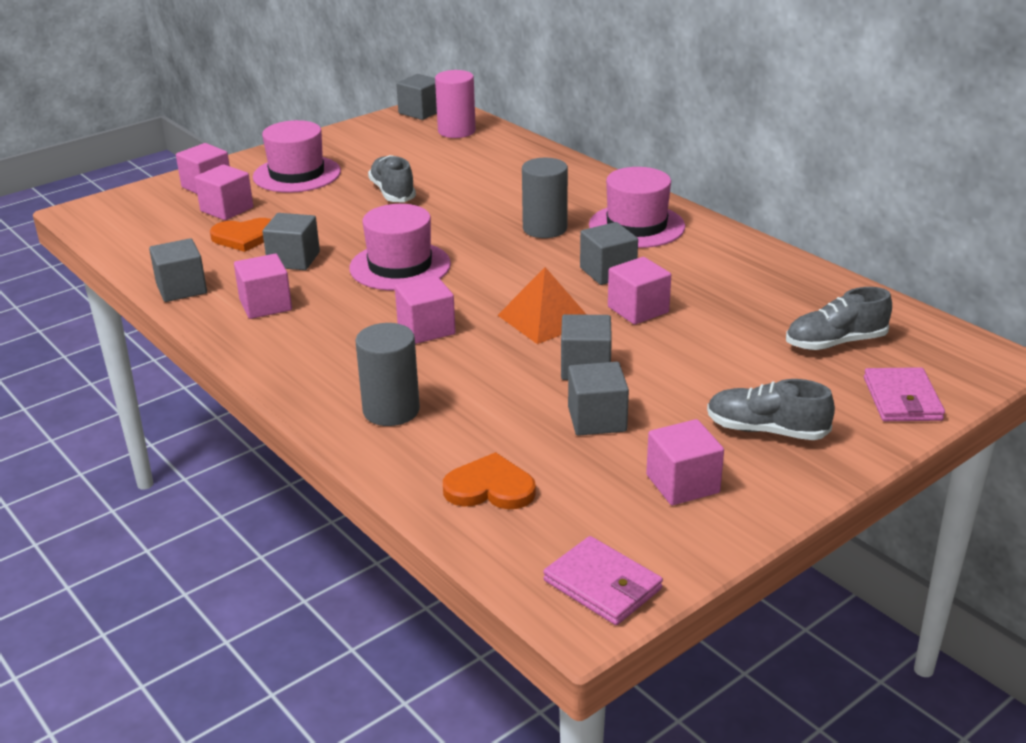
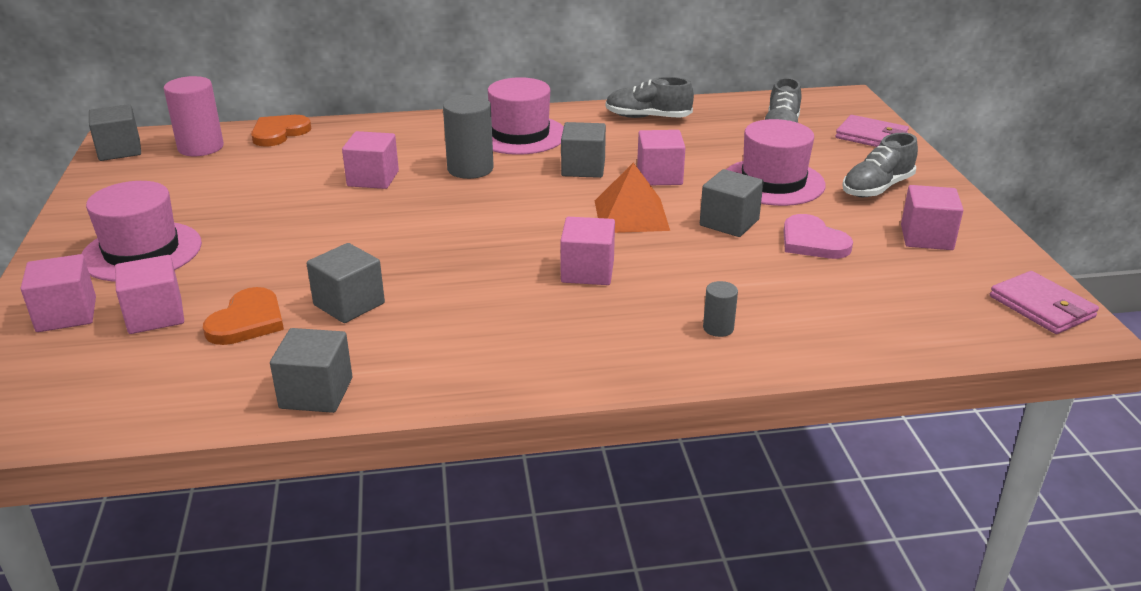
camera: 60 degrees left, 0 degrees up
(265, 305) = (430, 346): pink cube -> pink cube (373, 179)
(391, 410) = (718, 328): grey cylinder -> grey cylinder, size x0.51
(392, 192) = (281, 213): grey shoe -> grey shoe (647, 117)
(400, 266) = (447, 251): pink hat -> pink hat (773, 182)
(490, 488) = (881, 315): orange heart -> orange heart (279, 133)
(597, 419) = (812, 241): grey cube -> pink heart
(602, 585) = (1041, 307): pink wallet -> pink wallet turned 75 degrees clockwise

